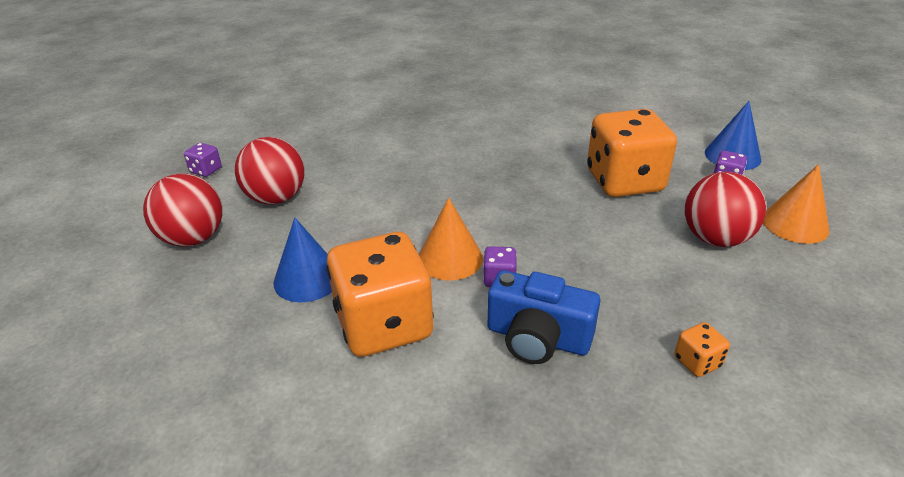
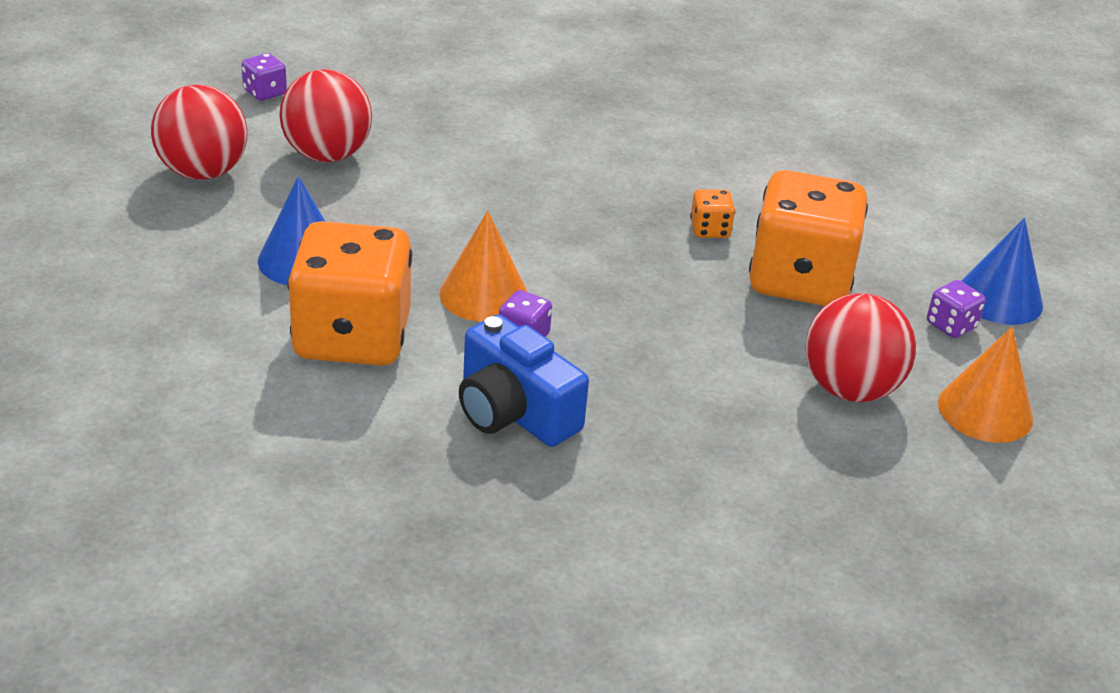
camera: 20 degrees right, 0 degrees up
(697, 362) = (678, 502): orange dice -> orange dice (709, 230)

